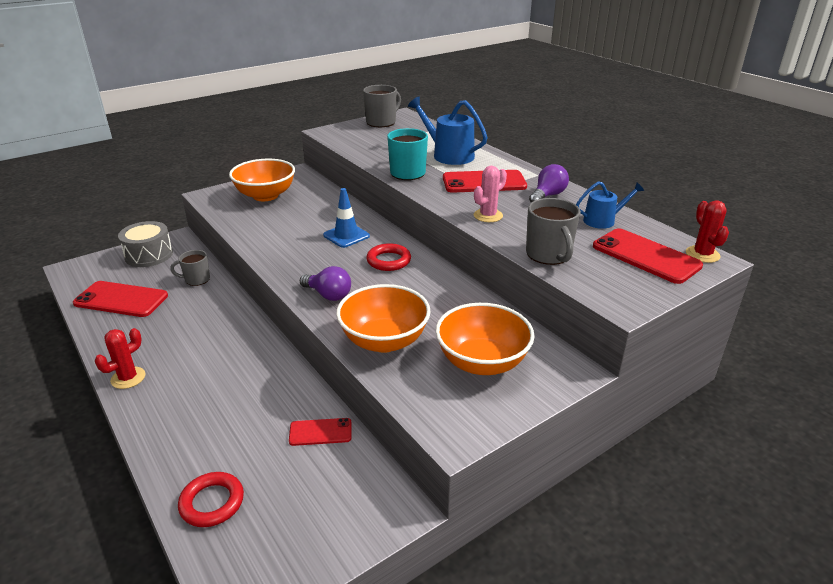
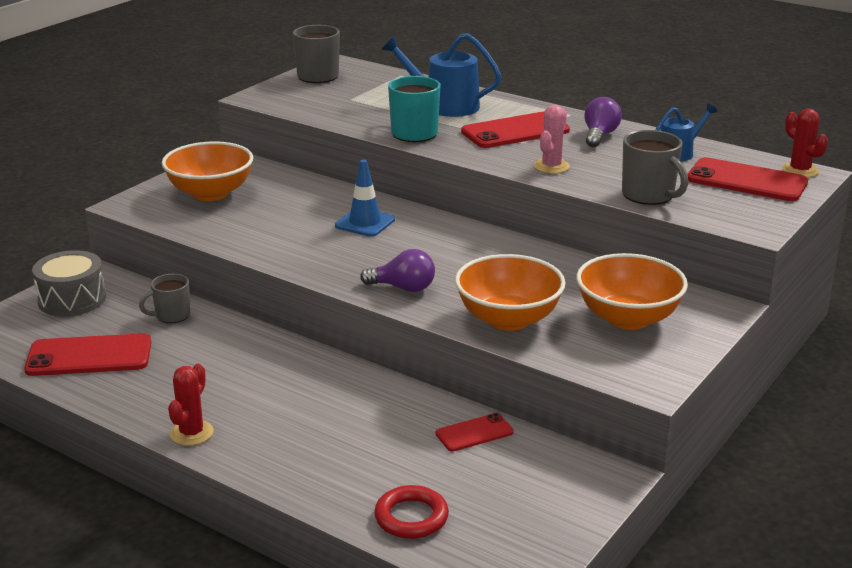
camera: 20 degrees left, 5 degrees down
(388, 261) = (442, 241): red ring -> none

